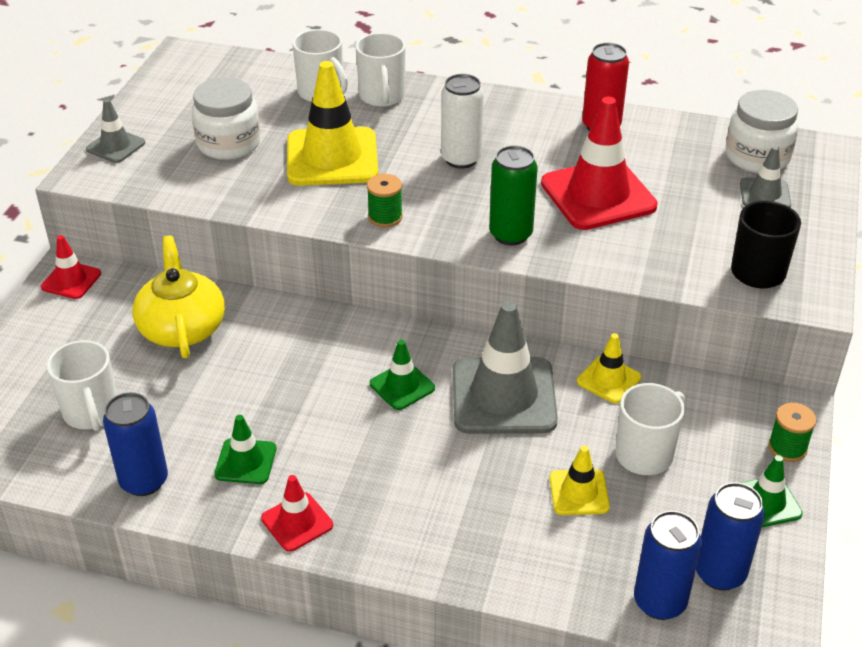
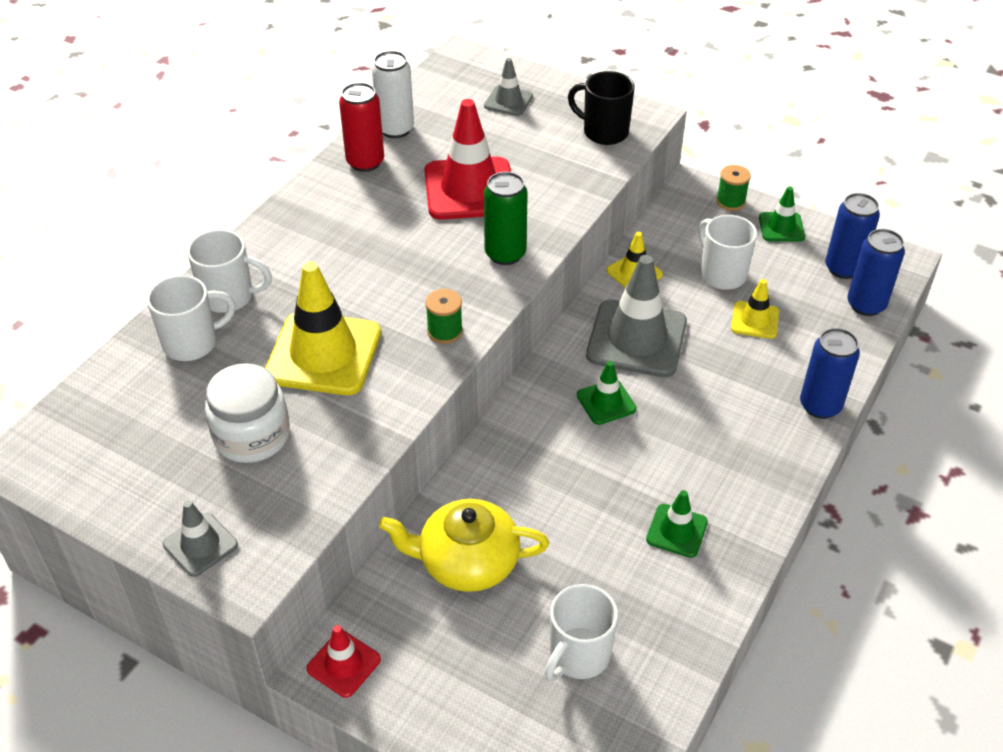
camera: 75 degrees left, 5 degrees up
(91, 413) = (578, 655): white mug -> white mug turned 135 degrees clockwise
(144, 481) = (686, 615): blue can -> blue can (820, 406)
(297, 522) = (757, 503): red traffic cone -> none
(461, 159) = (373, 261): white can -> white can (395, 129)
(757, 157) = (455, 90): white jar -> none

